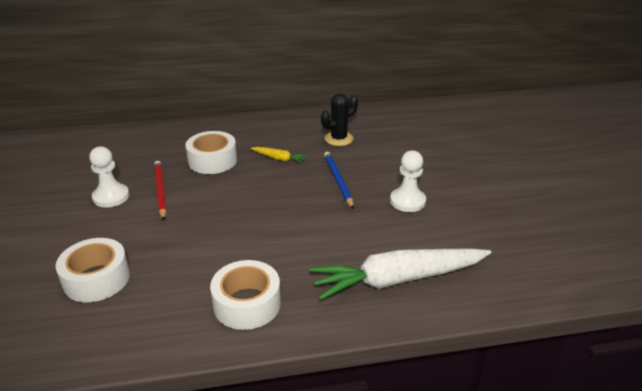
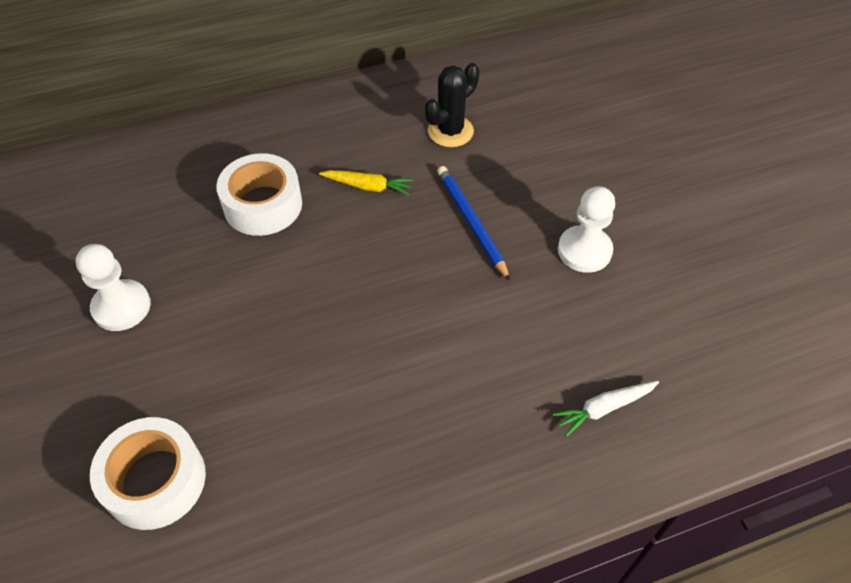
camera: 10 degrees left, 20 degrees up
(160, 191) = (198, 283): red pencil -> none
(247, 304) = (399, 490): white tape -> none
(398, 279) = (604, 408): white carrot -> white carrot, size x0.43

